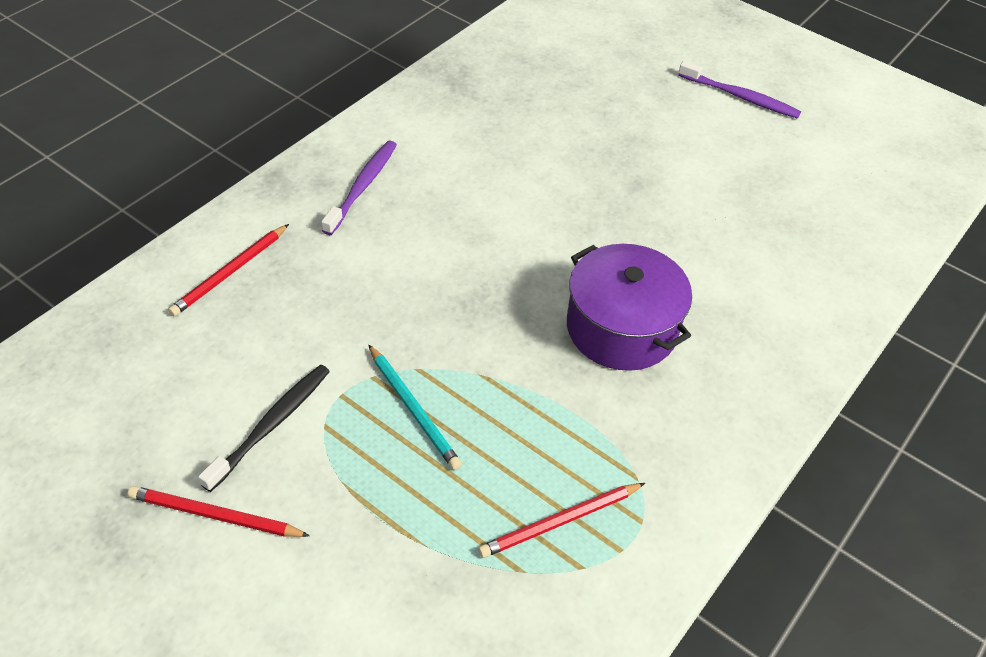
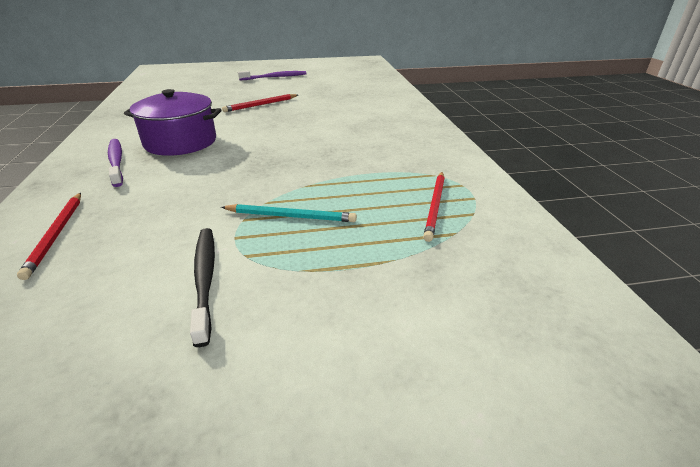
camera: 45 degrees left, 15 degrees down
(215, 515) = (233, 355): red pencil -> red pencil (260, 105)
(621, 328) = (341, 141): purple pot -> purple pot (180, 142)

